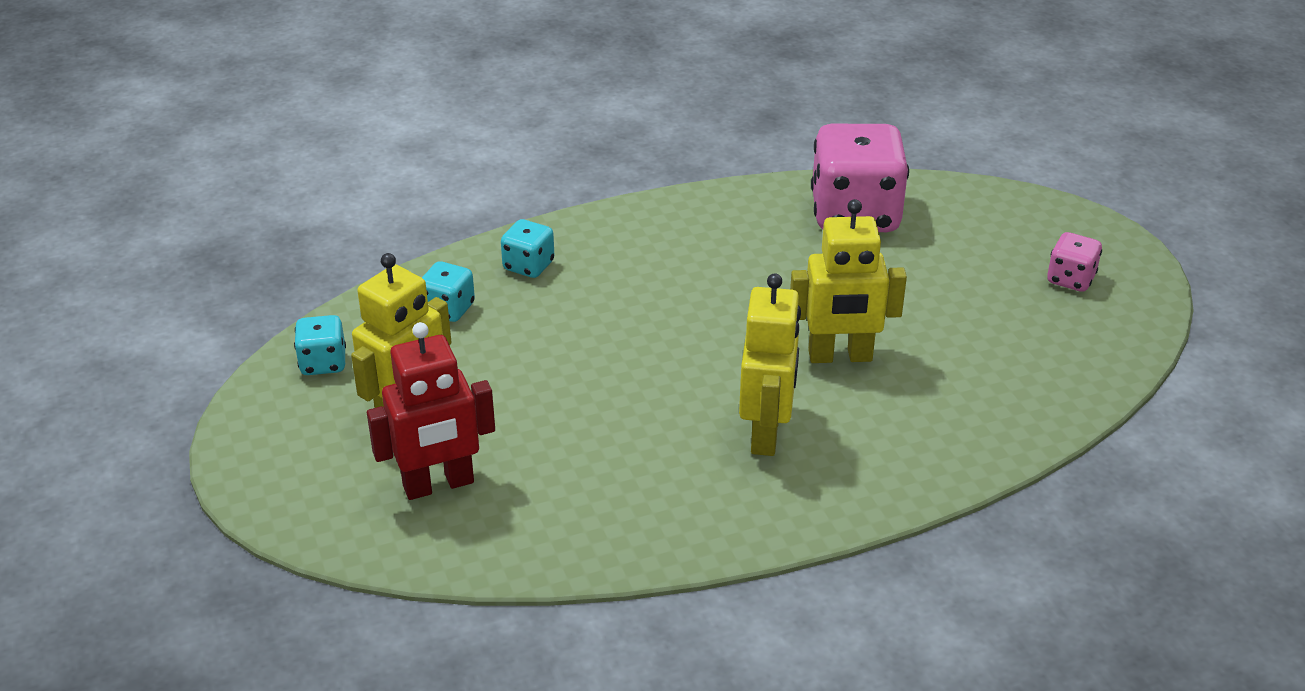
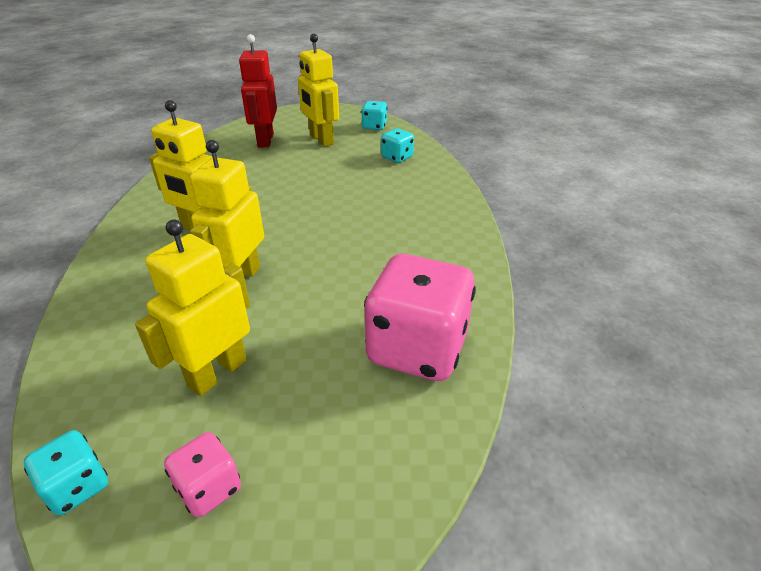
camera: 110 degrees right, 0 degrees up
(528, 266) = (425, 184): turquoise dice -> turquoise dice (77, 486)
(974, 318) = (217, 373): none -> yellow robot

